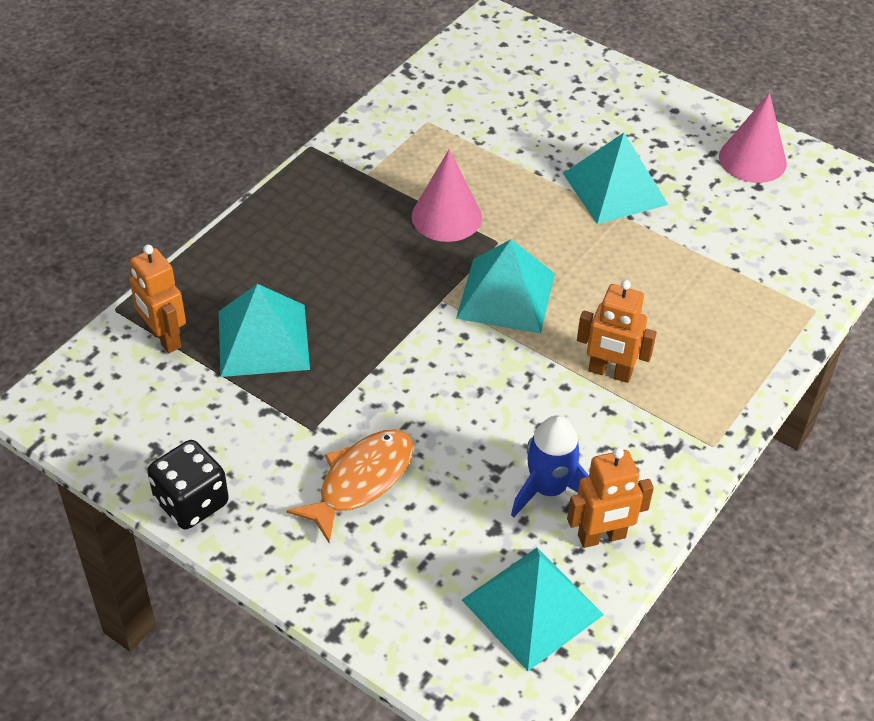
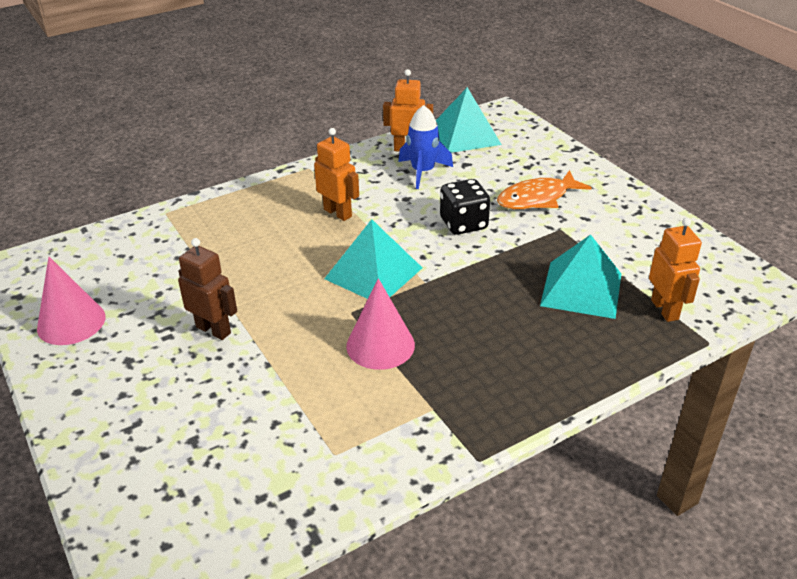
camera: 155 degrees left, 10 degrees down
(191, 502) = (652, 212): black dice -> black dice (463, 224)
(615, 188) = (213, 330): turquoise pyramid -> brown robot

